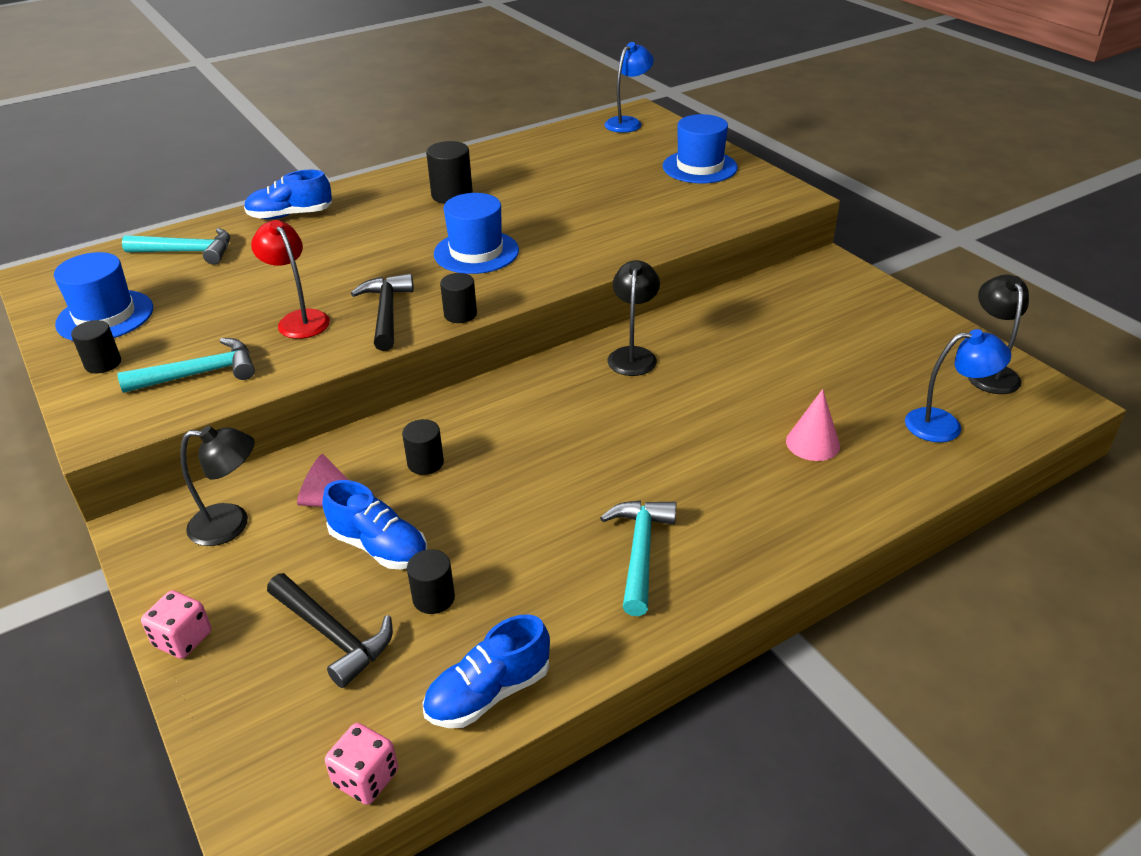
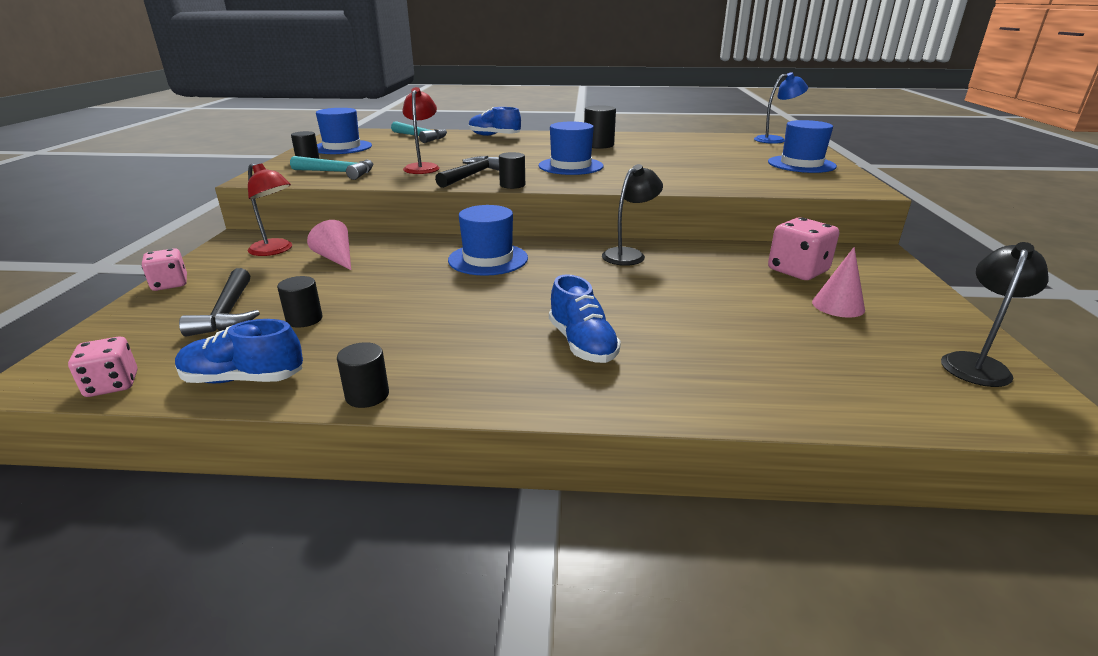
camera: 35 degrees right, 10 degrees down
(231, 524) = (276, 250): black lamp -> red lamp
(379, 547) = (321, 285): blue shoe -> blue shoe (582, 344)
(425, 463) = (412, 260): black cylinder -> black cylinder (367, 395)
(505, 424) = (488, 259): none -> blue hat
(640, 551) = (464, 351): turquoise hammer -> none
(792, 316) = (797, 271): none -> pink dice
(812, 443) = (706, 345): pink cone -> pink cone (838, 305)
(945, 425) = (868, 382): blue lamp -> none

